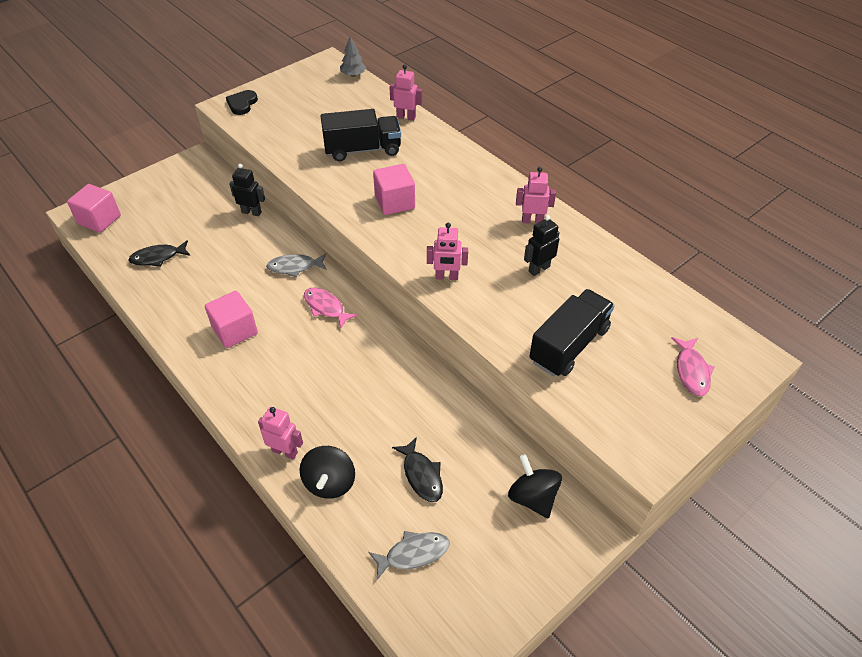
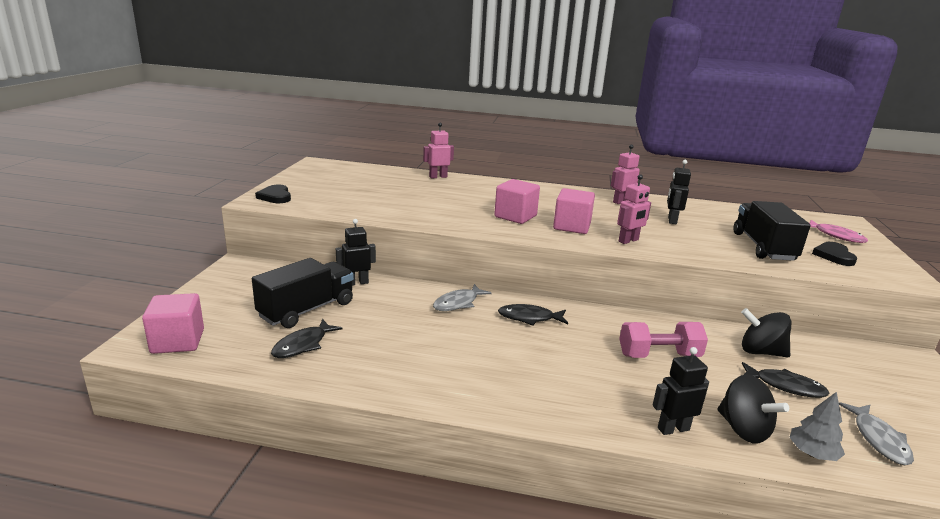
camera: 40 degrees left, 25 degrees down
(235, 330) = (477, 365): pink cube -> pink cube (572, 226)
(285, 451) = (673, 429): pink robot -> black robot
(326, 307) = (529, 318): pink fish -> black fish
(353, 75) = (353, 165): grey tree -> grey tree (812, 453)
(362, 150) = (436, 198): black truck -> black truck (307, 310)
(369, 393) = (659, 355): none -> pink dumbbell
(413, 554) = (878, 439): grey fish -> grey fish turned 150 degrees clockwise
(532, 497) = (860, 361): black spinning top -> black spinning top (760, 352)
(626, 392) = (834, 256): none -> black heart

